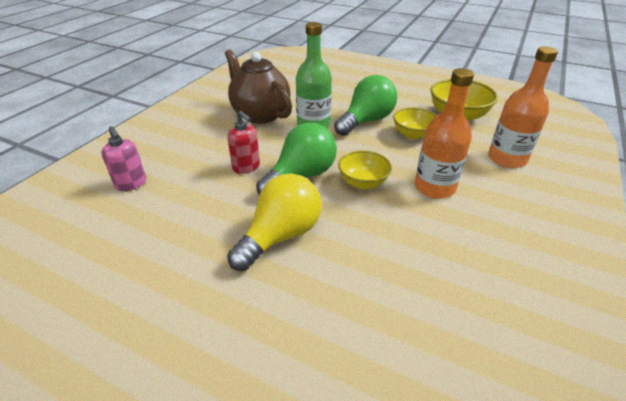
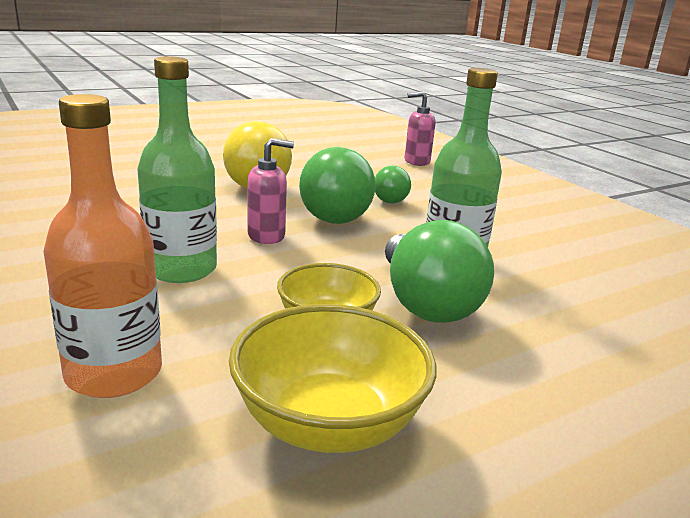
camera: 120 degrees right, 15 degrees down
(246, 167) = (387, 199): red soap dispenser -> green light bulb
(260, 114) = (526, 238): brown teapot -> none
(363, 182) = (267, 236): yellow bowl -> pink soap dispenser
(434, 187) = (181, 269): orange bottle -> green bottle

